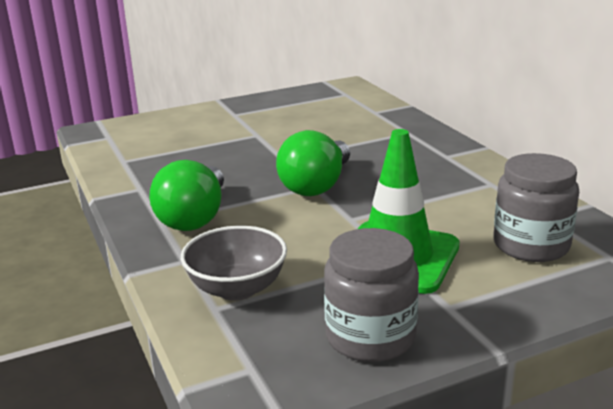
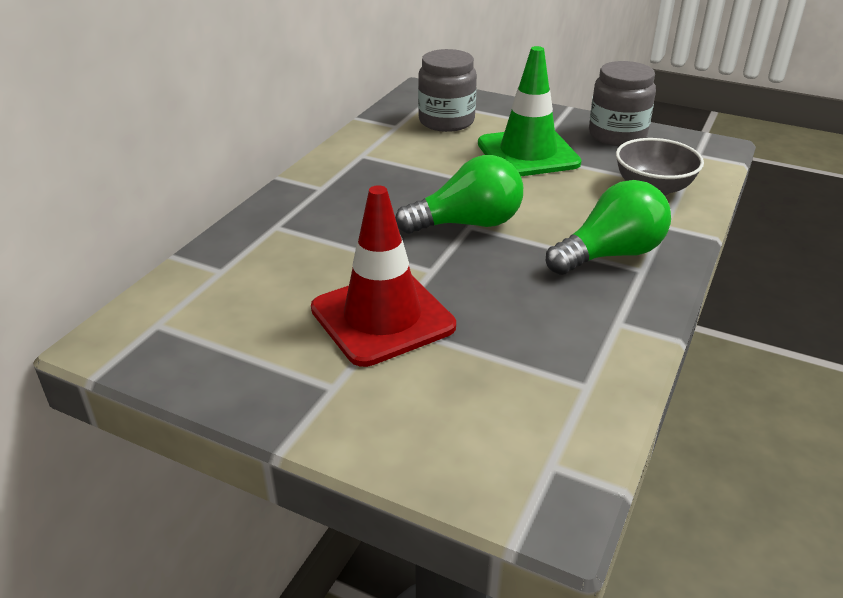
camera: 130 degrees left, 10 degrees up
(263, 134) = (382, 317): none -> red traffic cone

